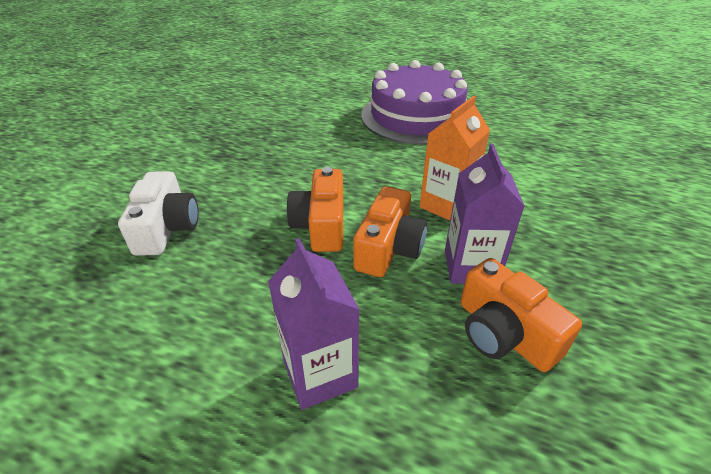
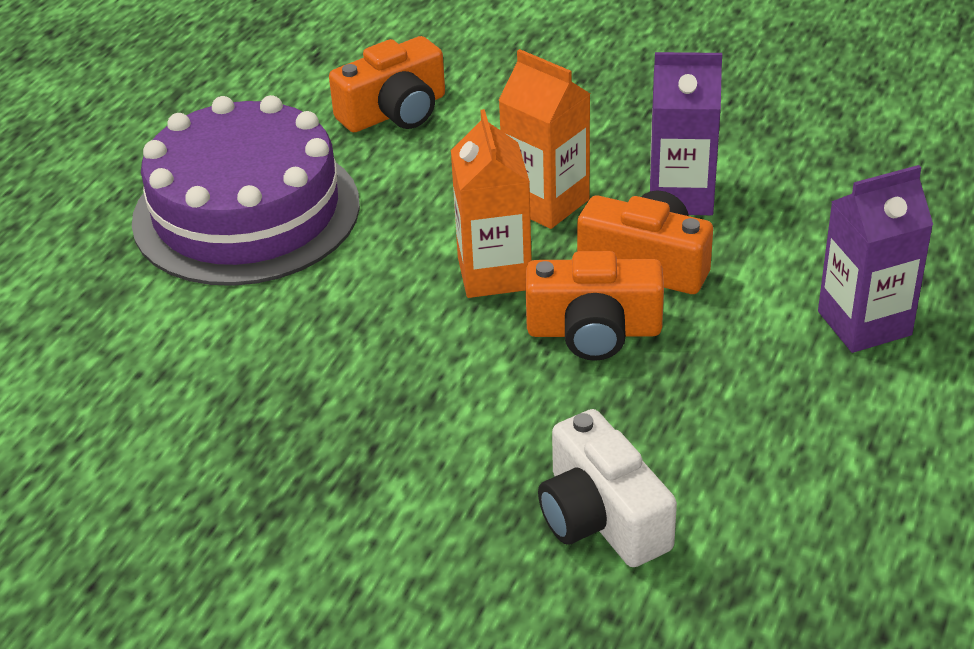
camera: 85 degrees left, 0 degrees up
(167, 228) = (601, 517): white camera -> white camera turned 120 degrees counterclockwise
(374, 188) = (494, 273): none -> orange carton
(503, 333) = (787, 186): orange camera -> orange camera (395, 112)

